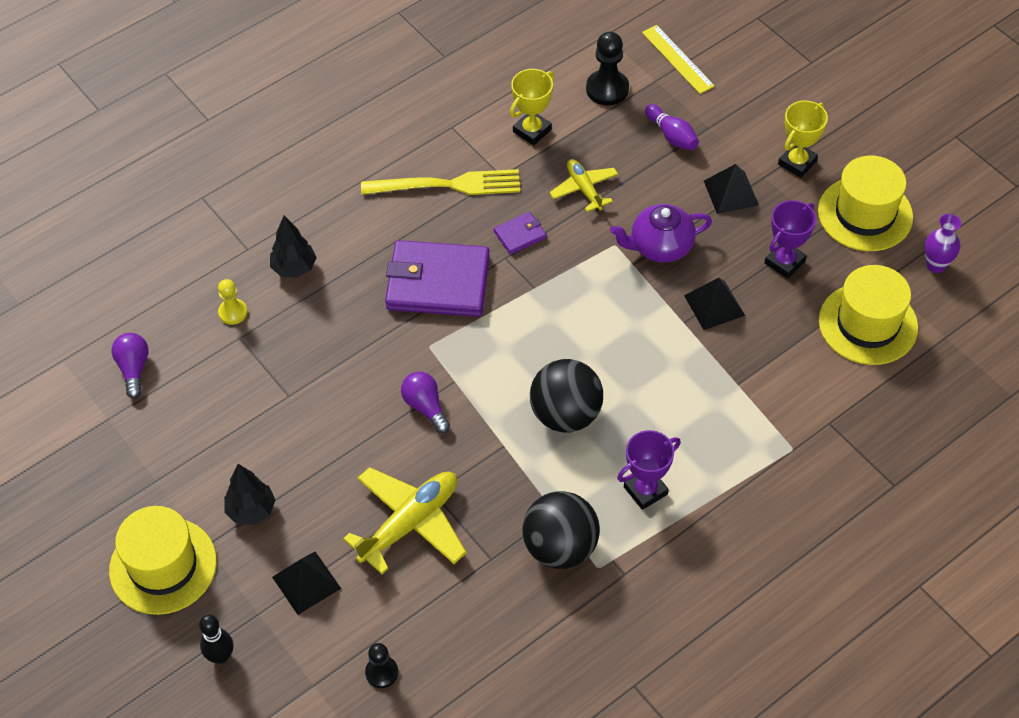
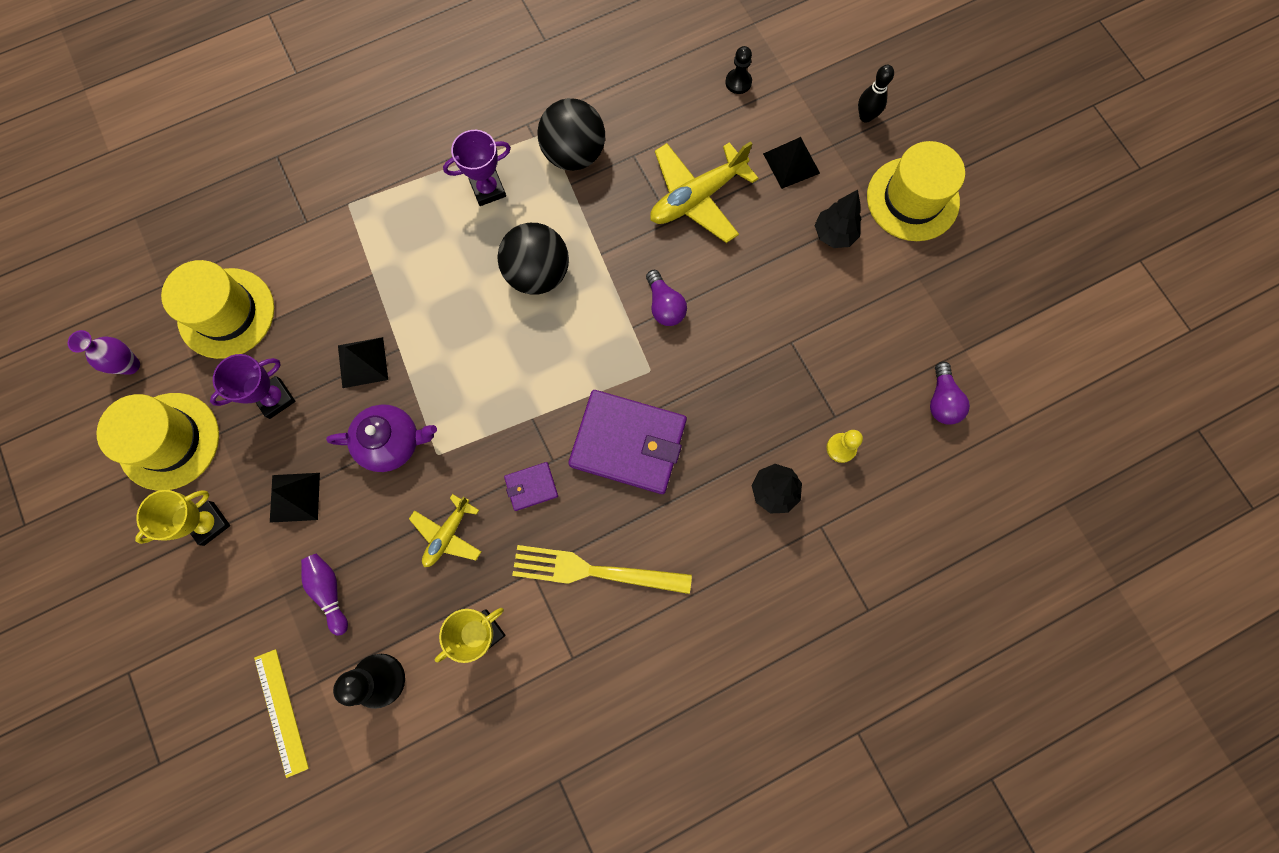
camera: 170 degrees left, 20 degrees up
(584, 189) = (448, 534): yellow plane -> yellow plane turned 45 degrees clockwise

